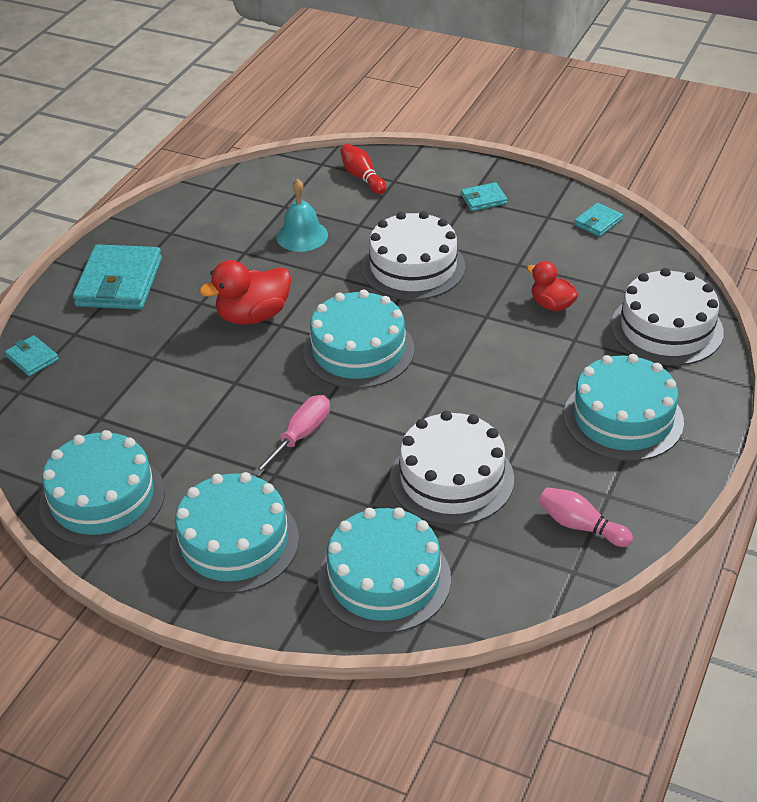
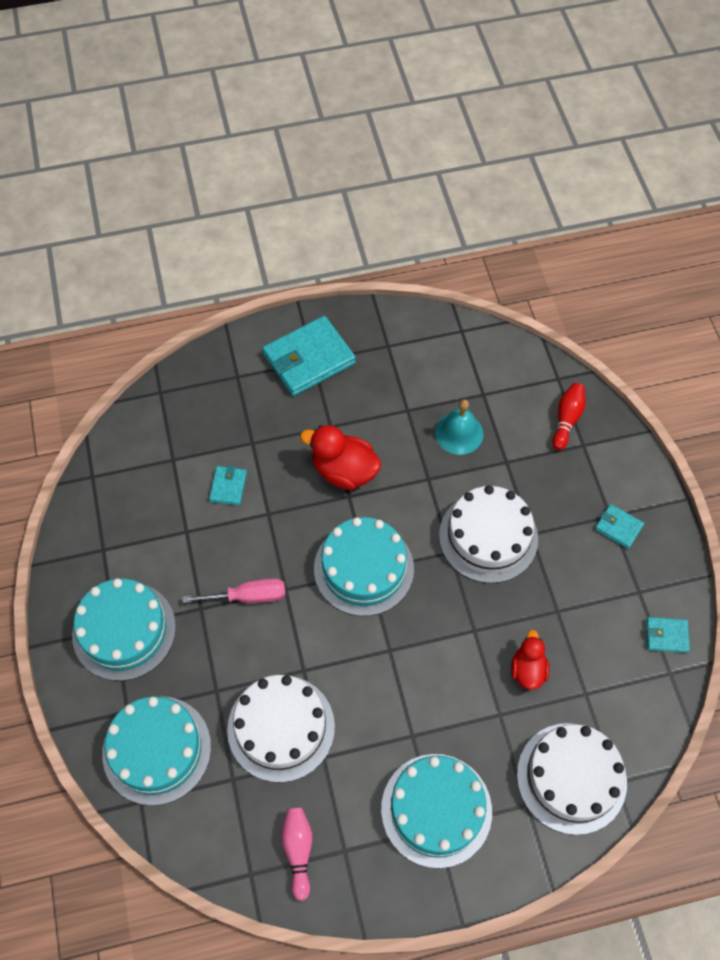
camera: 50 degrees right, 20 degrees up
(32, 358) = (195, 372): turquoise wallet -> turquoise wallet (228, 487)
(102, 498) = (105, 521): turquoise cake -> none

